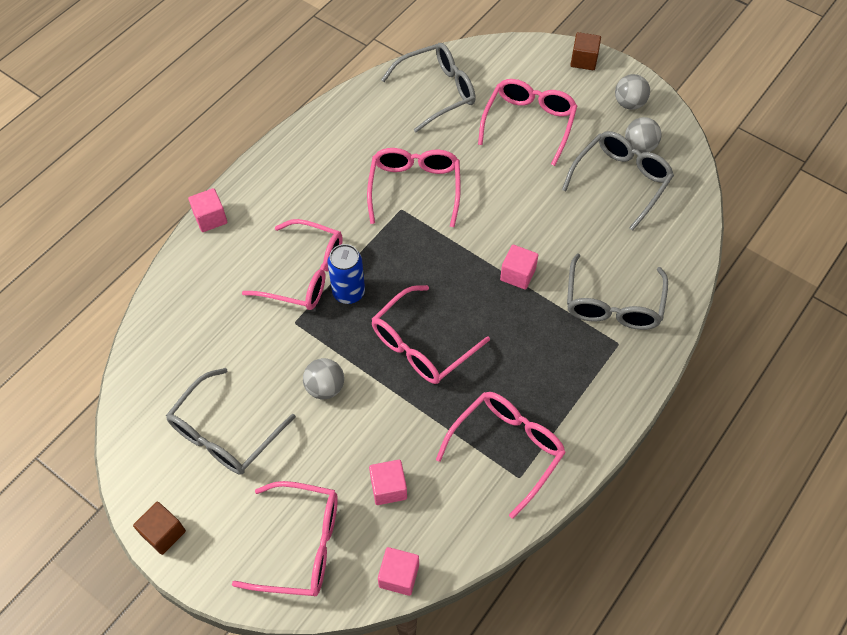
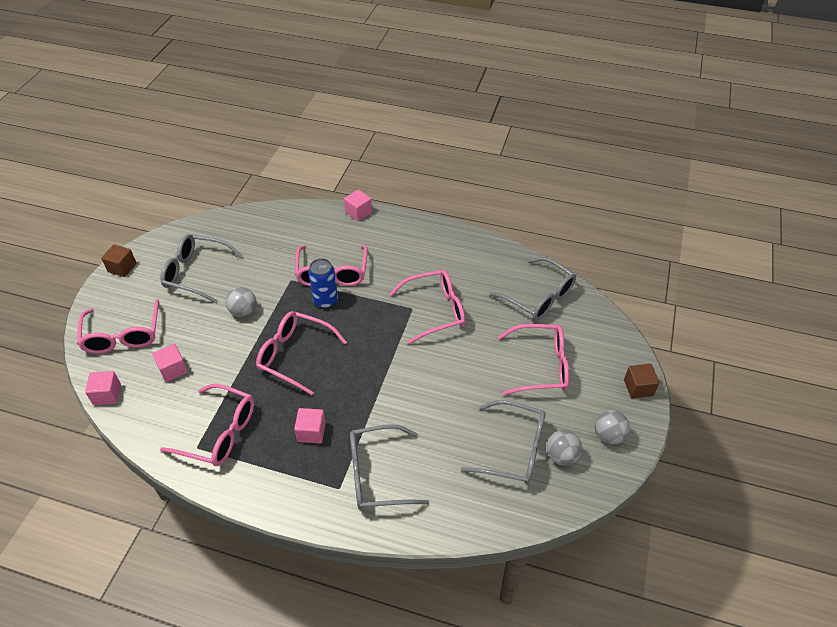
camera: 70 degrees right, 10 degrees down
(517, 274) = (381, 398): pink cube -> pink cube (311, 432)

